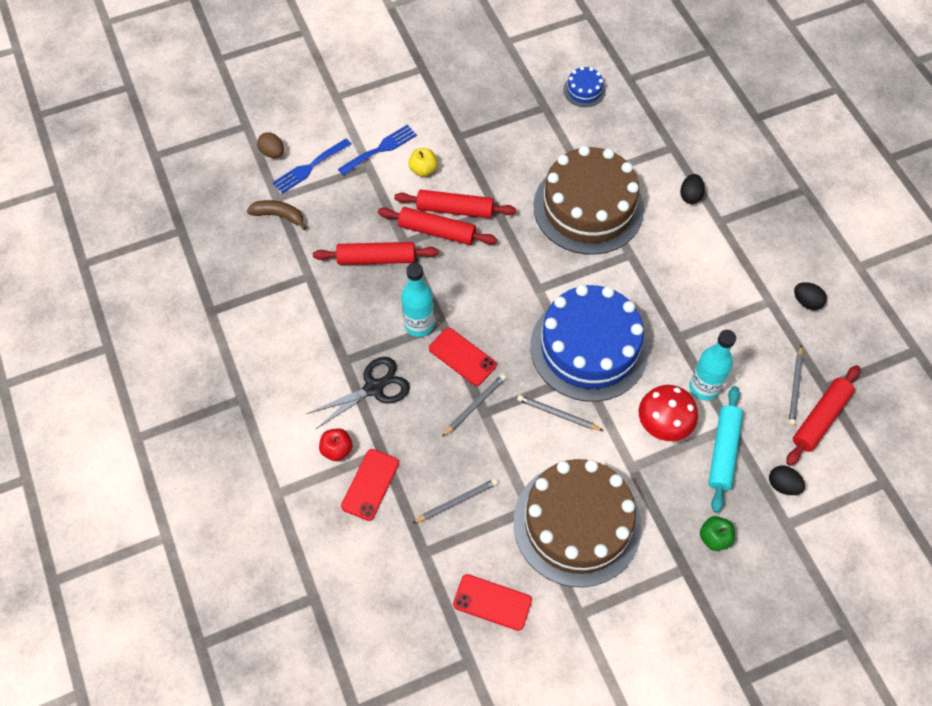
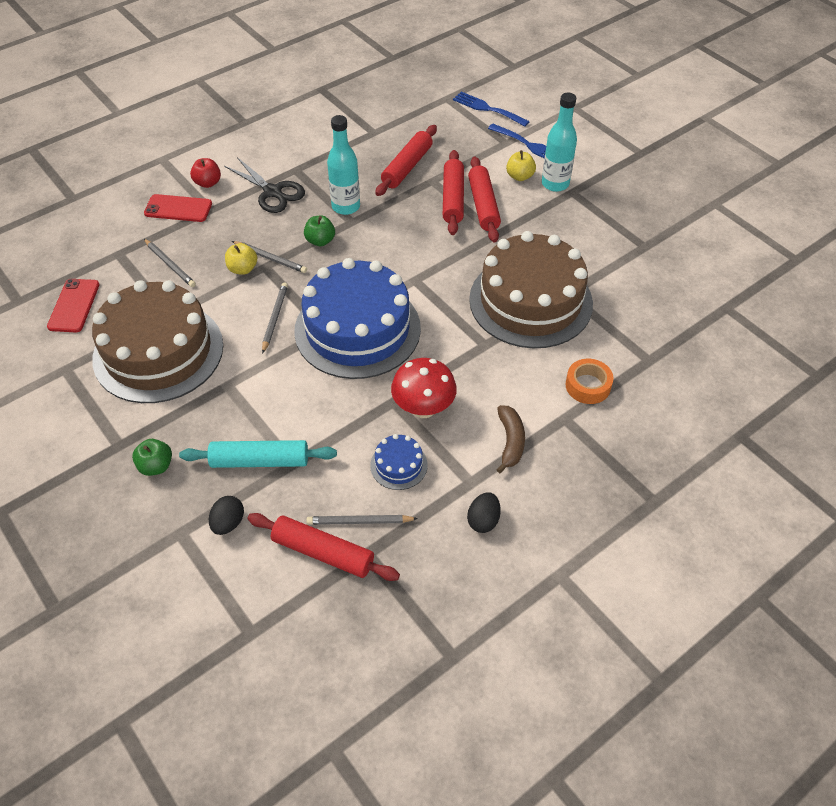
camera: 75 degrees right, 10 degrees down
(272, 152) = (493, 85): brown egg -> none
(279, 216) = (428, 103): brown banana -> brown banana (510, 442)
(376, 258) = (407, 167): red rolling pin -> red rolling pin turned 45 degrees clockwise
(462, 356) = (320, 241): red phone -> green apple
(482, 433) = (243, 269): none -> yellow apple
(584, 90) = (686, 273): blue cake -> blue cake (398, 465)
(663, 425) = (281, 403): red mushroom -> red mushroom (423, 408)
(690, 196) = (588, 386): black egg -> orange tape
(704, 387) = (336, 432): turquoise bottle -> turquoise bottle (555, 184)

